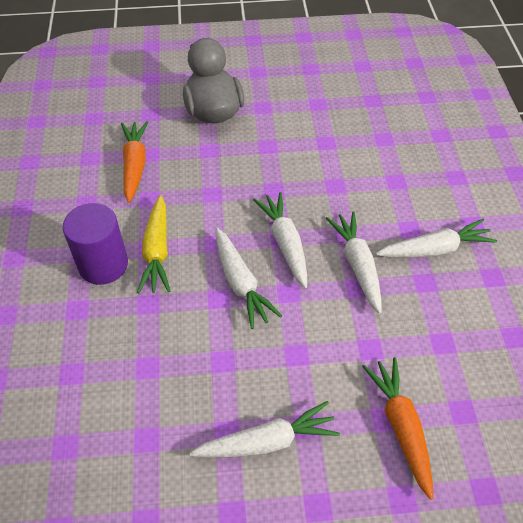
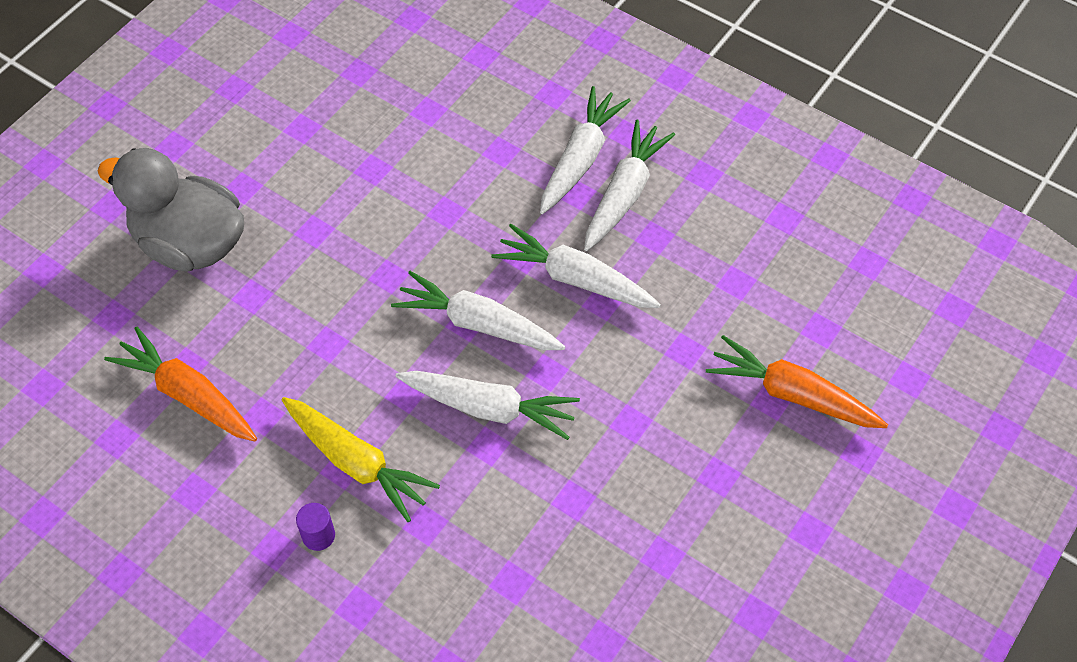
camera: 50 degrees left, 5 degrees up
(103, 265) = (318, 535): purple cylinder -> purple cylinder, size x0.42
(267, 441) = (705, 526): white carrot -> white carrot (580, 159)

